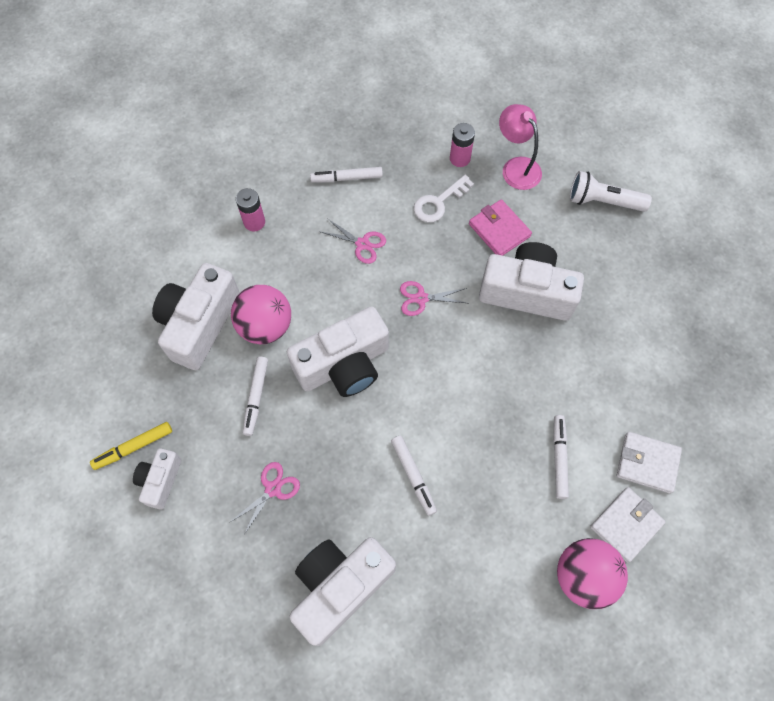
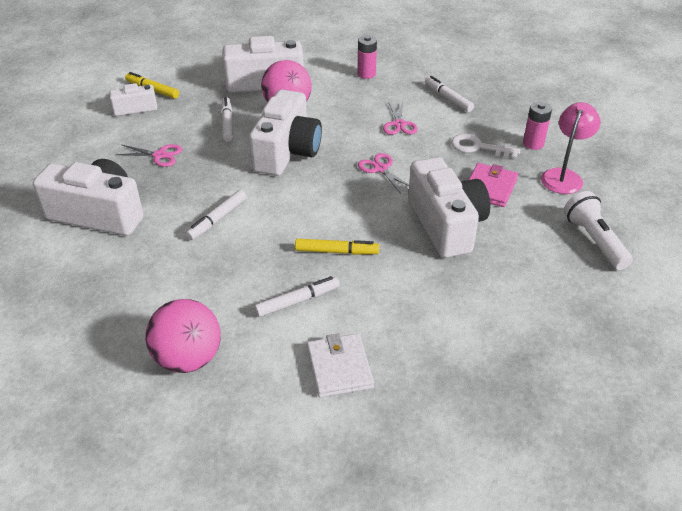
camera: 60 degrees right, 25 degrees down
(256, 397) = (227, 123): white marker -> white marker turned 105 degrees clockwise
(344, 364) = (287, 152): white camera -> white camera turned 105 degrees counterclockwise
(514, 396) = (336, 251): none -> yellow marker
(626, 525) = (261, 373): white wallet -> none

